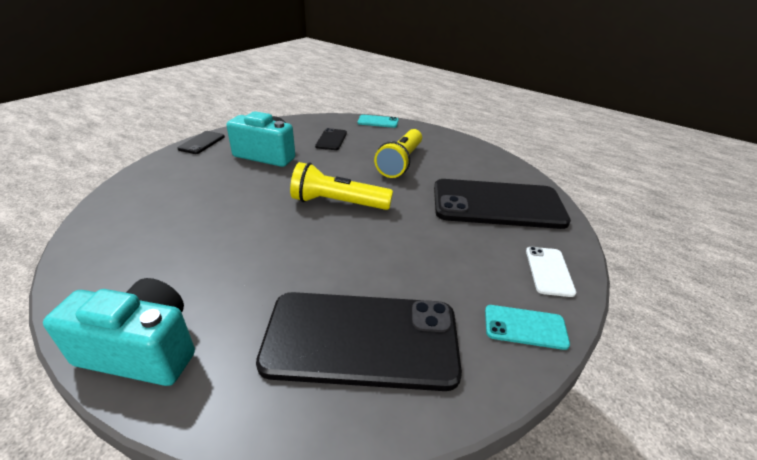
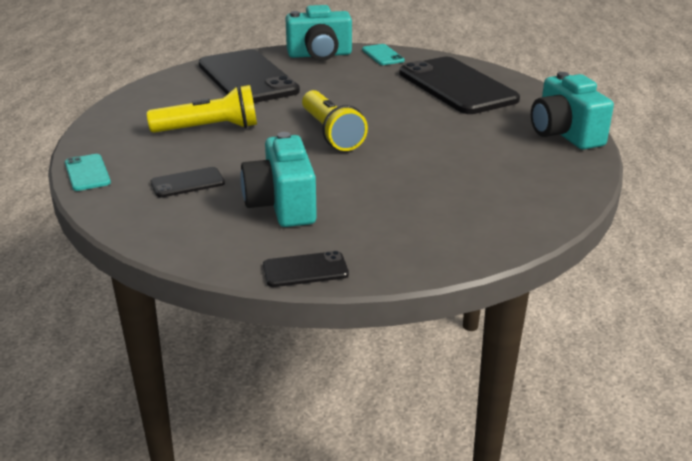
camera: 120 degrees left, 5 degrees down
(549, 271) = (319, 55): white phone -> turquoise camera

